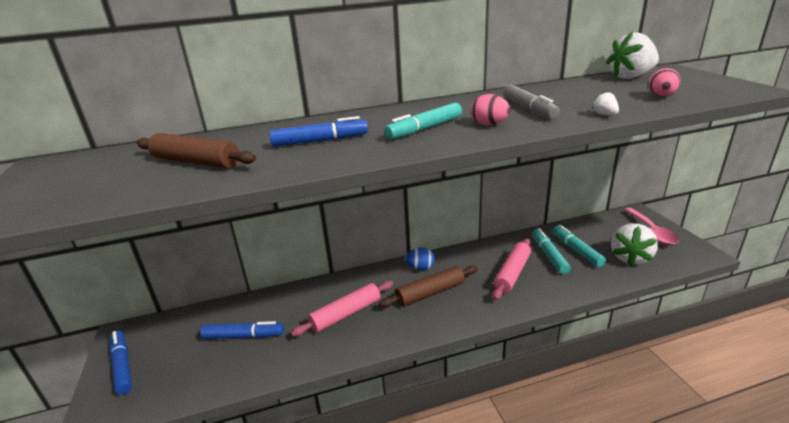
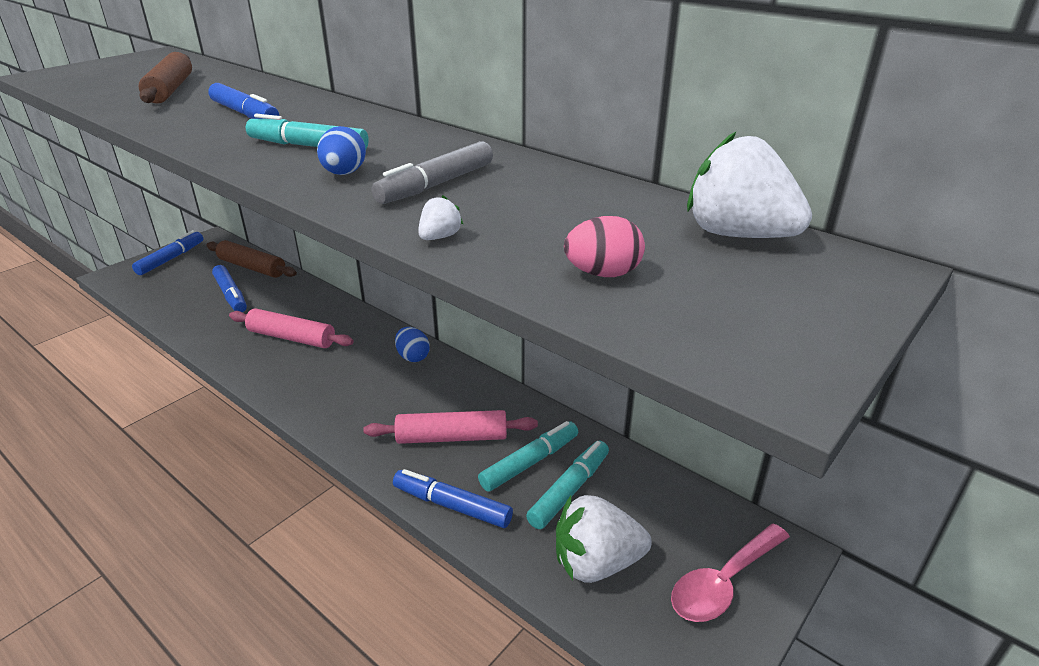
camera: 55 degrees right, 5 degrees up
(430, 293) = (363, 381): brown rolling pin -> brown rolling pin (252, 267)
(489, 124) = (344, 173): pink egg -> blue egg
(570, 288) = (452, 505): none -> blue marker

